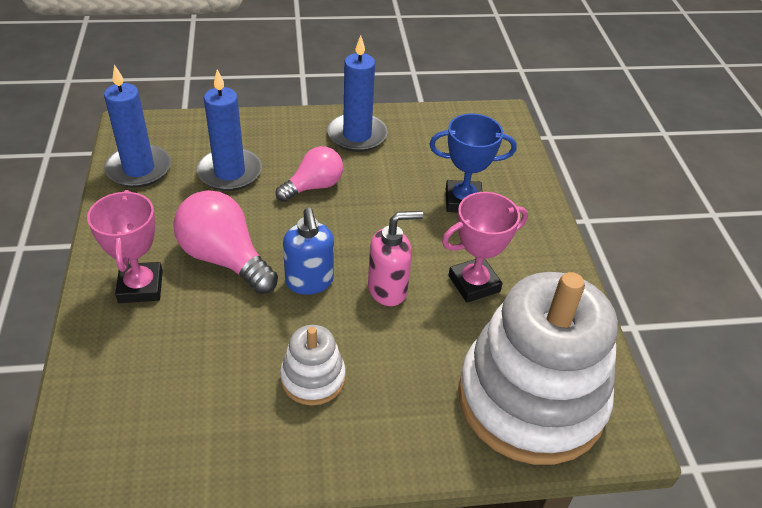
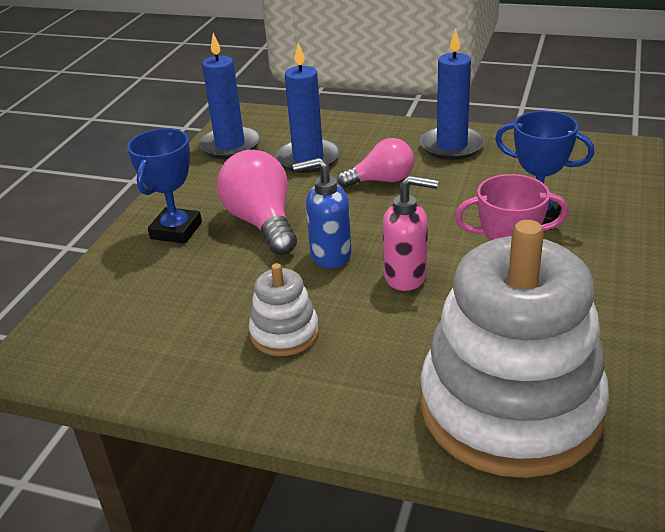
camera: 30 degrees right, 10 degrees down
(140, 287) = (176, 230): pink trophy -> blue trophy
(309, 282) = (330, 255): blue soap dispenser -> blue soap dispenser turned 75 degrees clockwise

